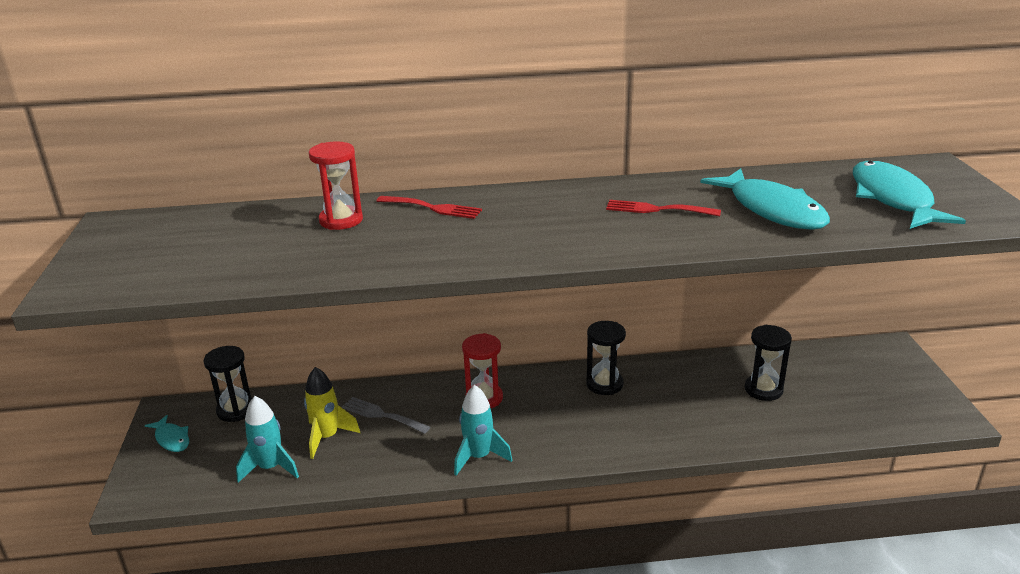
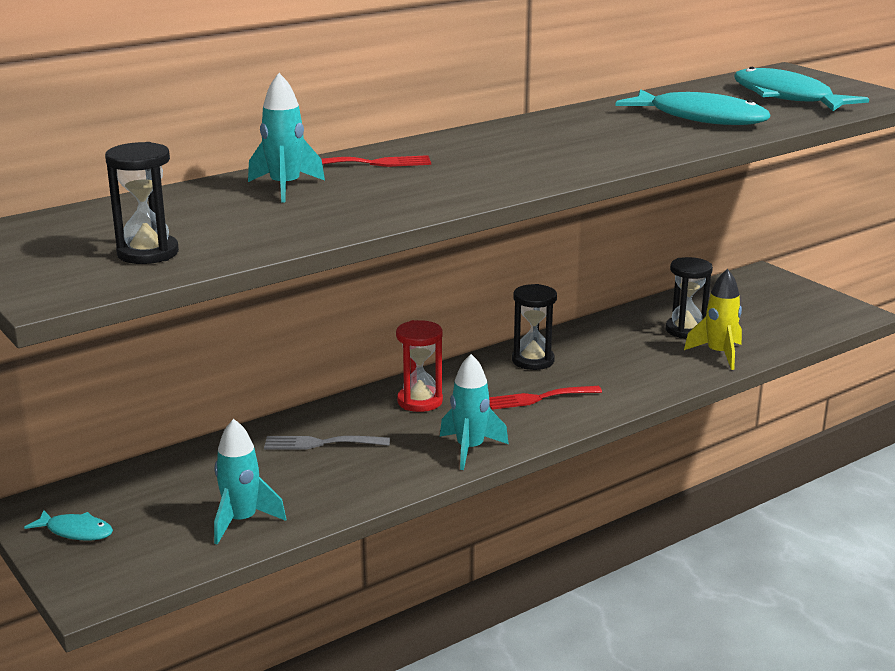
camera: 30 degrees left, 5 degrees down
(236, 410) = (130, 484): black hourglass -> black hourglass (148, 253)
(327, 437) = (278, 478): yellow rocket -> yellow rocket (718, 354)
(341, 220) = (285, 187): red hourglass -> turquoise rocket
(657, 209) = (599, 132): red fork -> red fork (538, 398)

